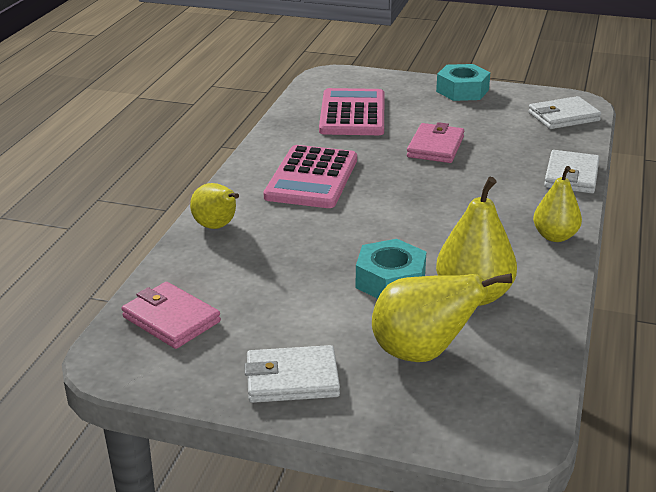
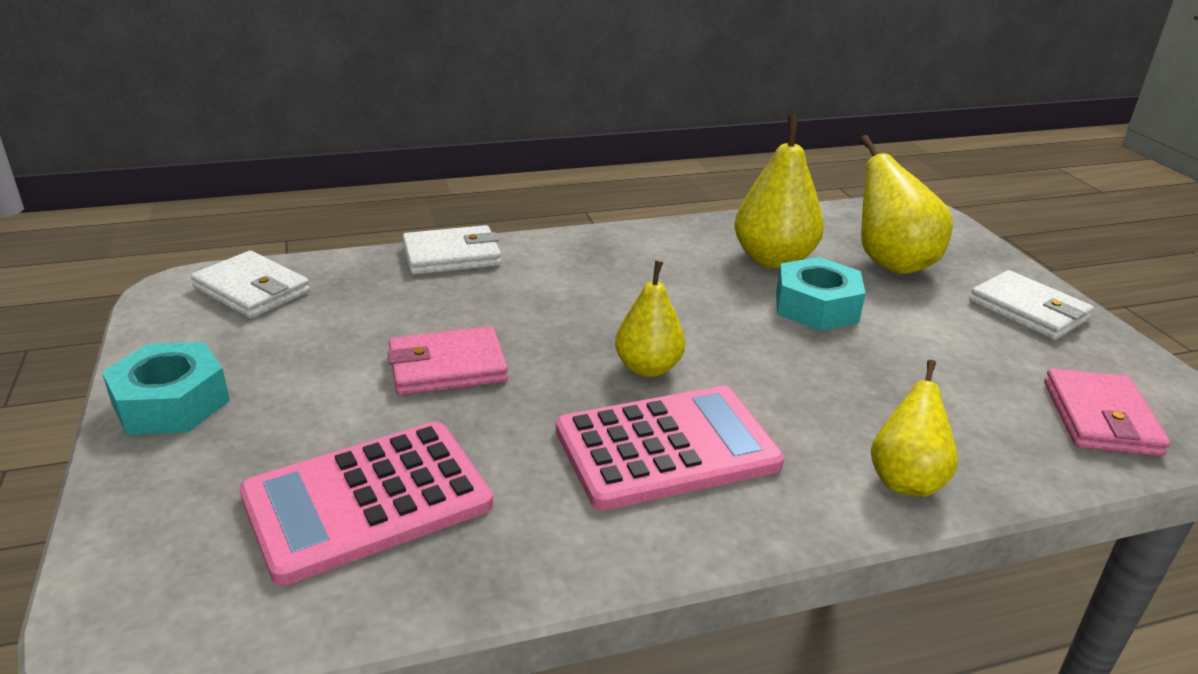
camera: 125 degrees left, 0 degrees up
(555, 236) = (610, 242): yellow pear -> yellow pear (648, 368)

